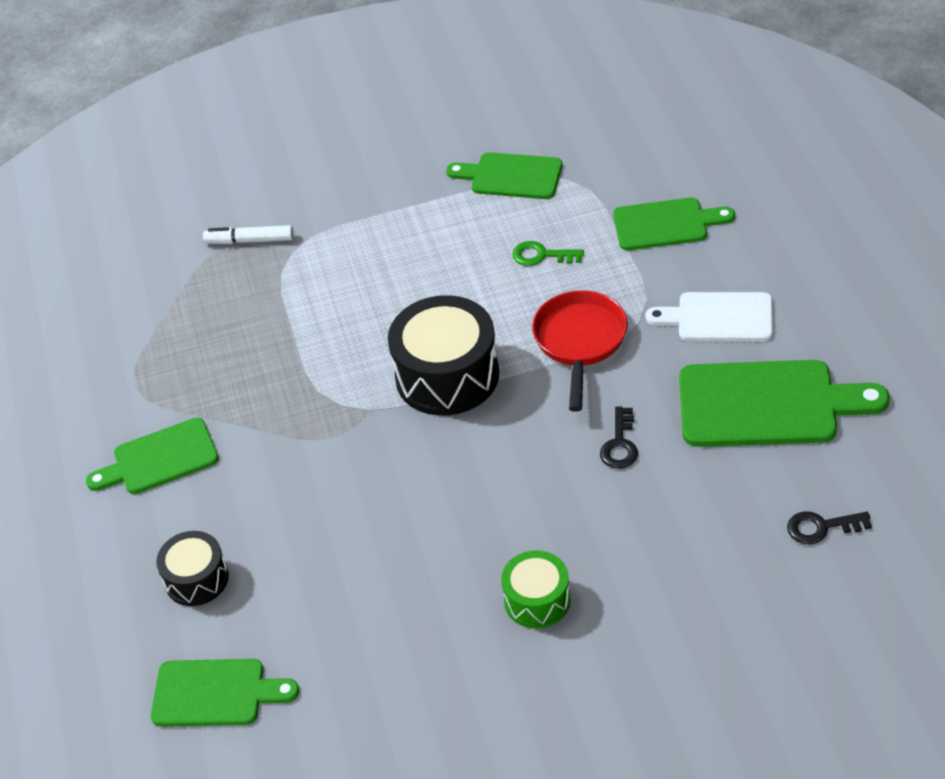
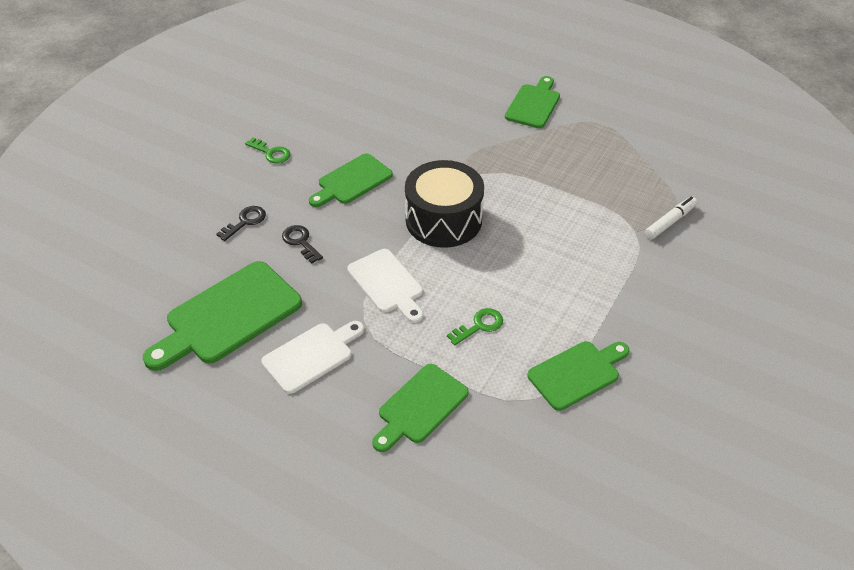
camera: 130 degrees right, 0 degrees up
(196, 579) = (443, 78): black drum -> none
(215, 693) = (378, 54): green cutting board -> green cutting board (352, 181)
(537, 600) = (271, 153): green drum -> green key
(580, 342) = (387, 284): red pan -> white cutting board
(821, 527) = (140, 265): black key -> black key (245, 221)

